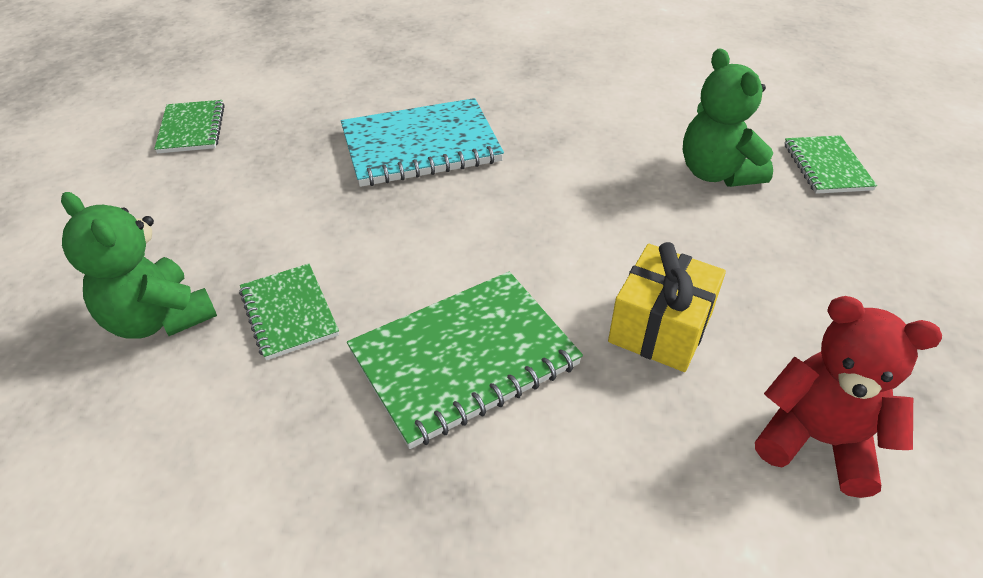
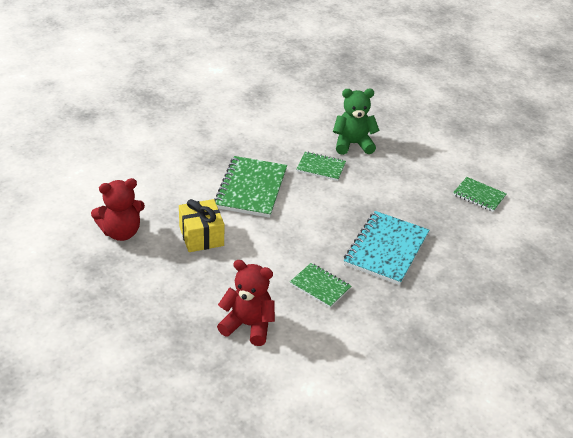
camera: 130 degrees right, 5 degrees down
(717, 173) = (248, 325): green teddy bear -> red teddy bear
(826, 167) = (200, 368): green notebook -> green notebook (320, 286)

